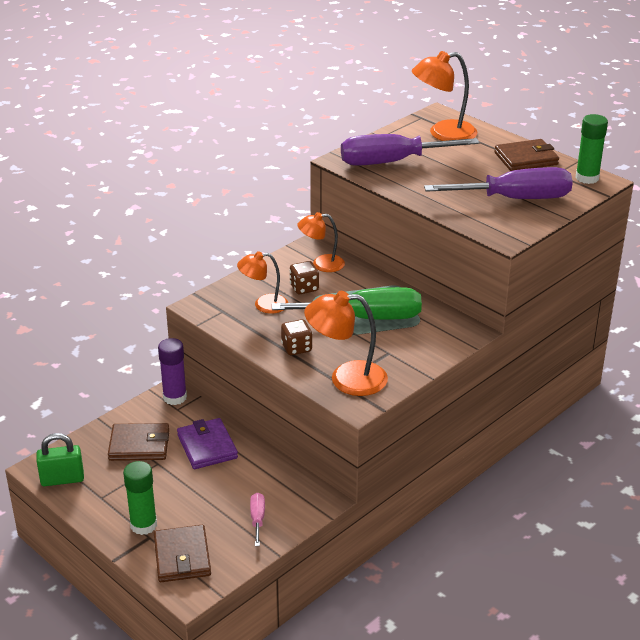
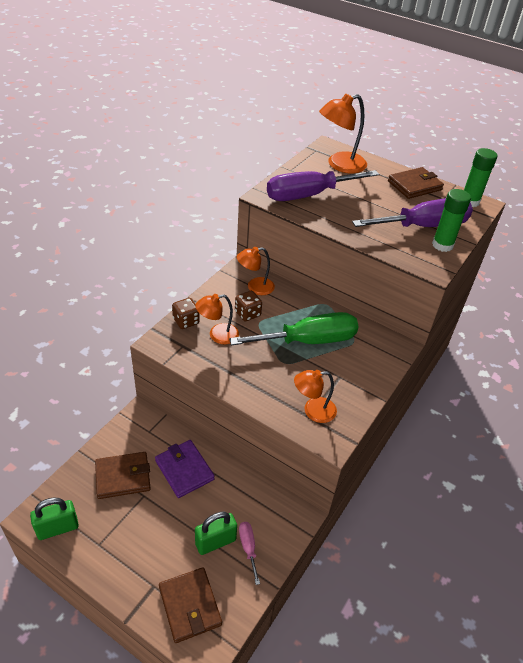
camera: 15 degrees left, 10 degrees up
(143, 525) = (145, 572): green glue stick -> green glue stick (442, 245)
(175, 397) = (144, 419): purple glue stick -> none
(224, 510) = (215, 542): none -> green padlock
(296, 348) = (259, 380): brown dice -> brown dice (186, 321)
(346, 379) = (313, 411): orange lamp -> orange lamp, size x0.65

